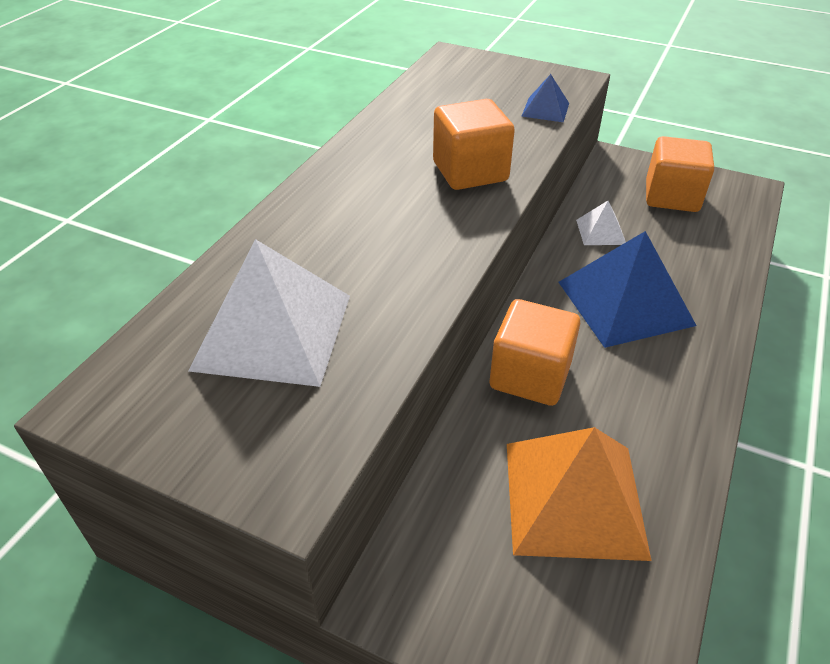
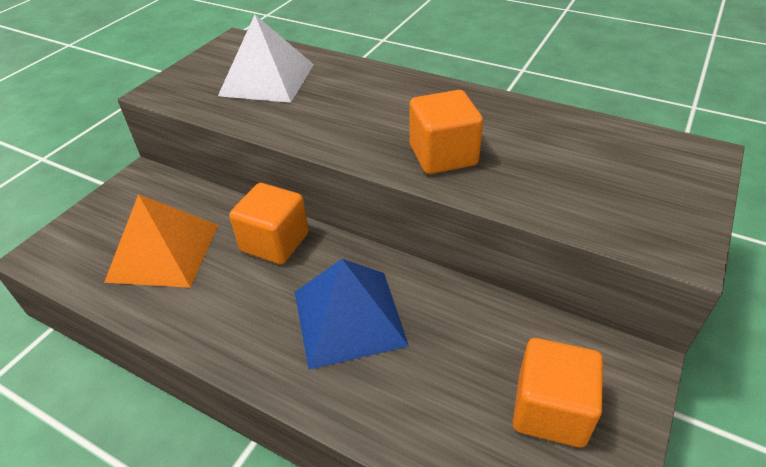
camera: 95 degrees right, 0 degrees up
(545, 109) = (582, 214): blue pyramid -> none
(600, 232) = (465, 319): white pyramid -> none

